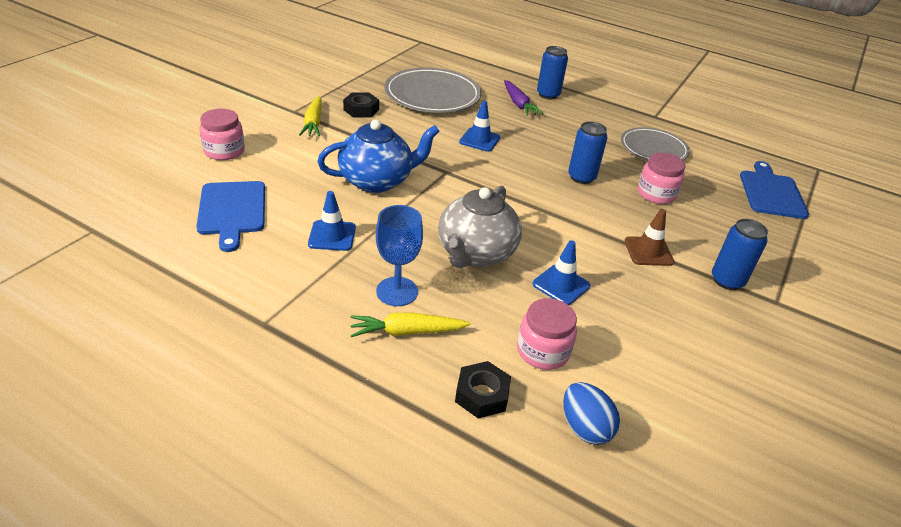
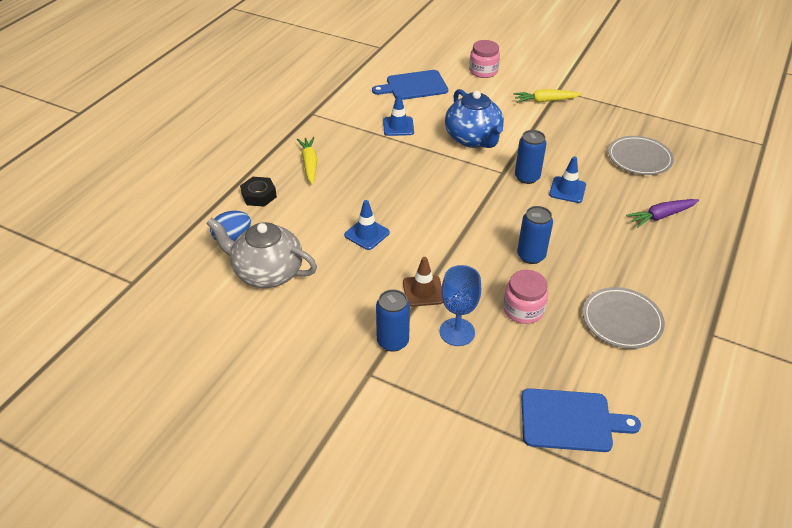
camera: 90 degrees right, 5 degrees up
(361, 110) = (582, 121): black nut -> none
(397, 291) = (346, 157): blue goblet -> blue goblet (457, 332)
(432, 95) = (639, 158): grey plate -> grey plate, size x0.66
(476, 253) = (395, 191): grey teapot -> grey teapot (267, 272)
(543, 351) = (296, 222): pink jar -> none
(548, 95) = (701, 239): blue can -> blue can (527, 177)

